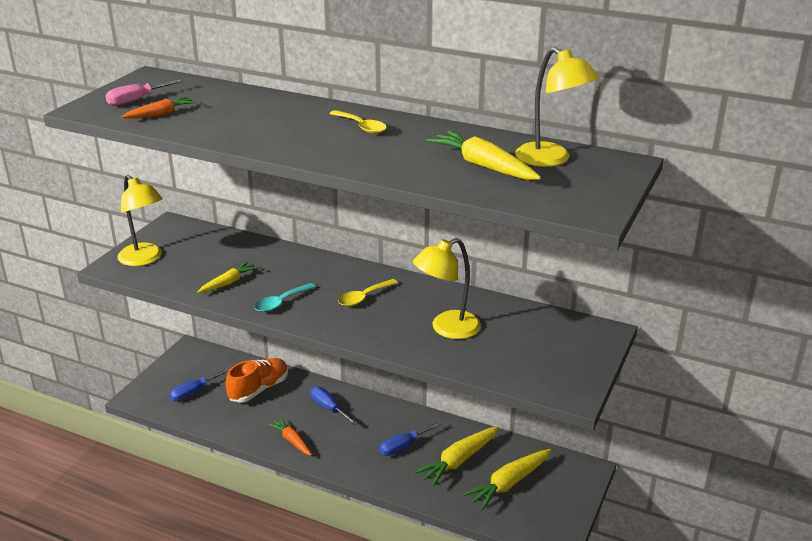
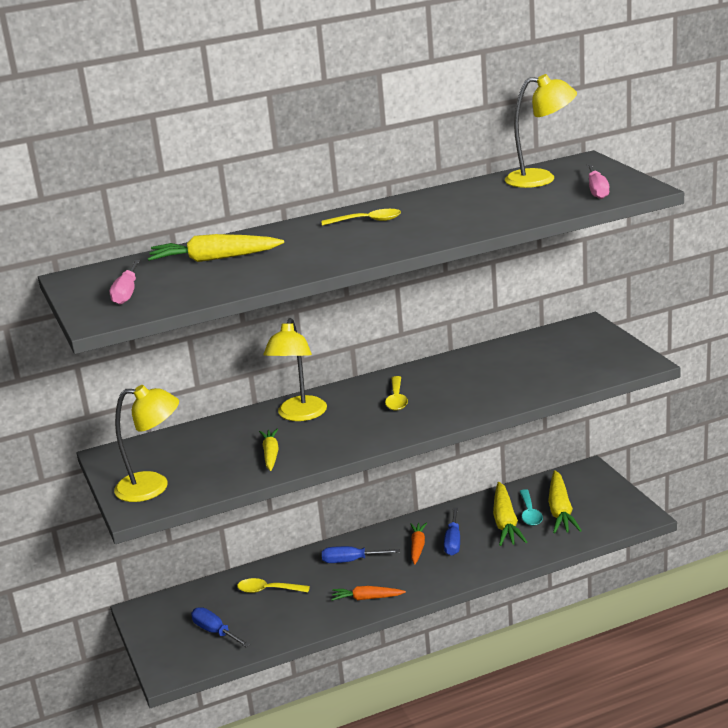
camera: 45 degrees left, 5 degrees down
(160, 114) = (183, 289): orange carrot -> orange carrot (417, 547)
(194, 392) = (215, 632): blue screwdriver -> blue screwdriver turned 135 degrees clockwise
(259, 389) = (268, 590): orange shoe -> yellow spoon
(281, 302) = (345, 438): turquoise spoon -> turquoise spoon (530, 513)
(447, 329) = (494, 380): yellow lamp -> yellow lamp (300, 415)
(484, 166) = (514, 200): yellow carrot -> yellow carrot (215, 259)
(557, 194) = (597, 191): none -> pink screwdriver

